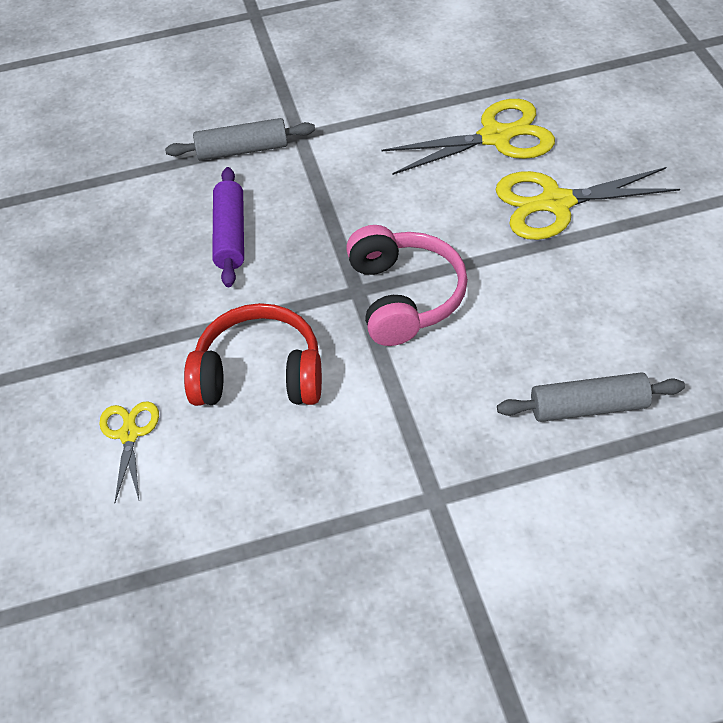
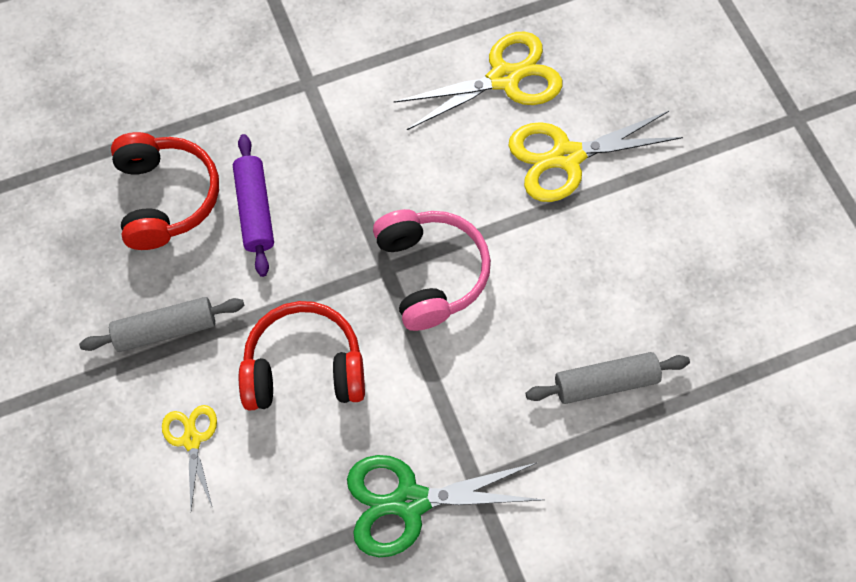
camera: 10 degrees left, 15 degrees up
(144, 221) = (166, 197): none -> red headphones
(242, 150) = (253, 104): grey rolling pin -> grey rolling pin (166, 329)
(357, 510) = (409, 501): none -> green scissors

